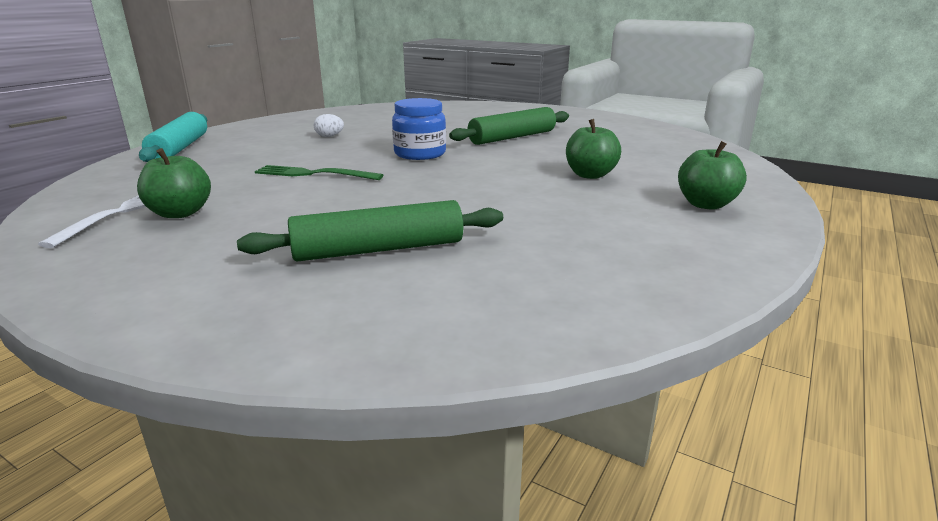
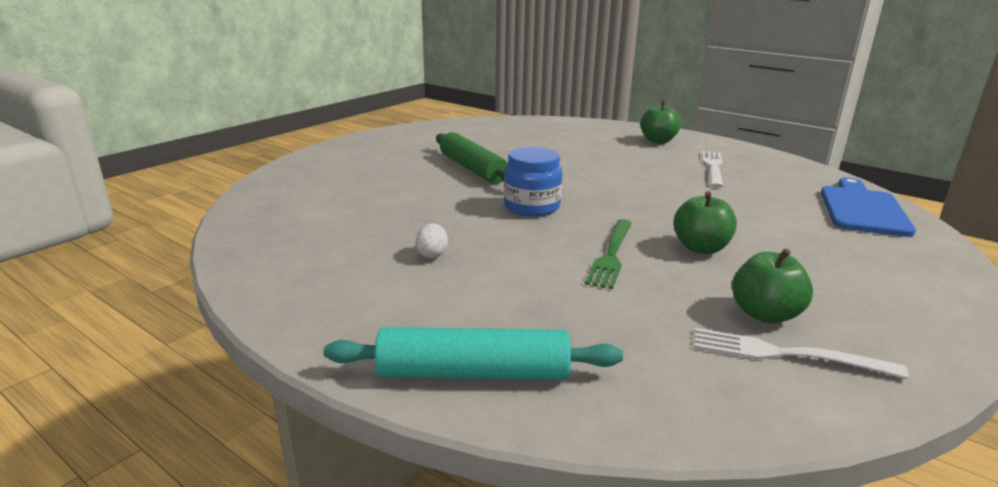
camera: 85 degrees left, 0 degrees up
(379, 249) = (789, 223): green rolling pin -> none
(442, 314) = (862, 209): none -> blue cutting board
(590, 175) = (599, 157): green apple -> green apple (700, 248)
(598, 228) = (713, 167): none -> white fork

